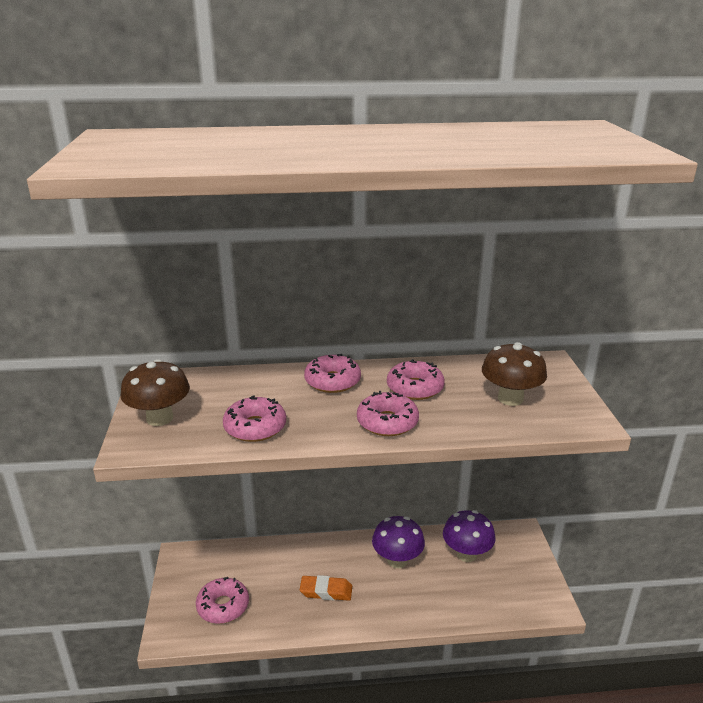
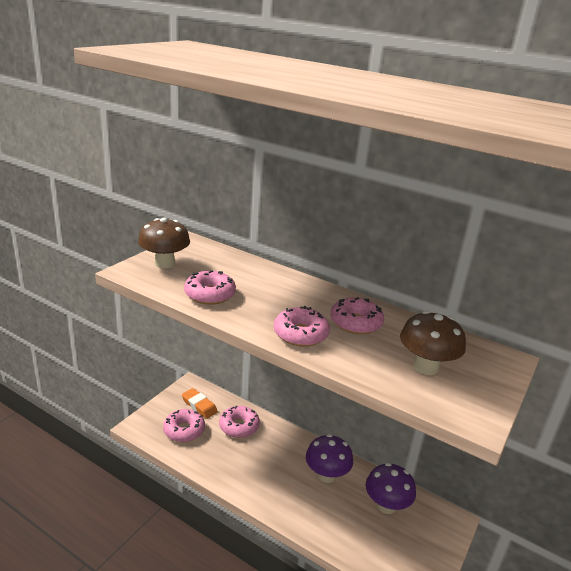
camera: 35 degrees right, 0 degrees up
(326, 591) = (255, 463): orange eraser -> orange eraser (199, 406)
(332, 381) = (301, 291): pink donut -> pink donut (239, 426)

